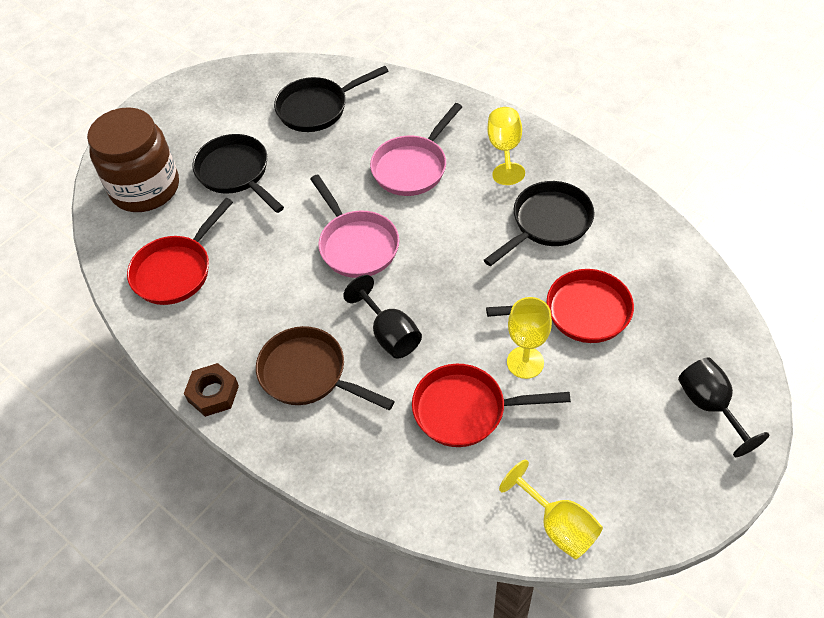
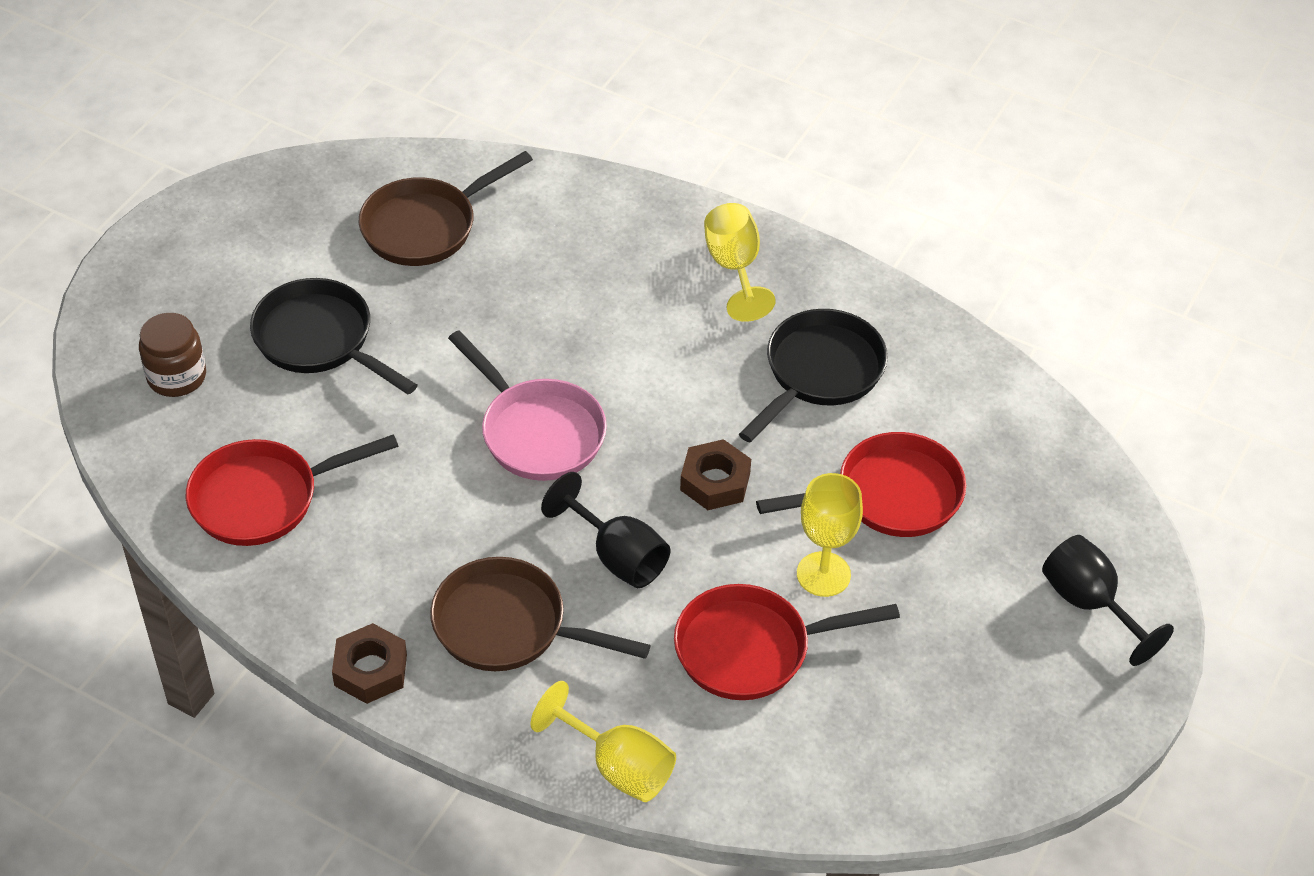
camera: 15 degrees left, 5 degrees down
(145, 188) = (177, 376): brown jar -> brown jar, size x0.52
(176, 271) = (263, 498): red pan -> red pan turned 45 degrees clockwise
(317, 108) = (425, 226): black pan -> brown pan
(412, 167) = (598, 307): pink pan -> none
(464, 290) = (715, 482): none -> brown nut
(558, 525) = (909, 785): yellow goblet -> yellow goblet (618, 766)

